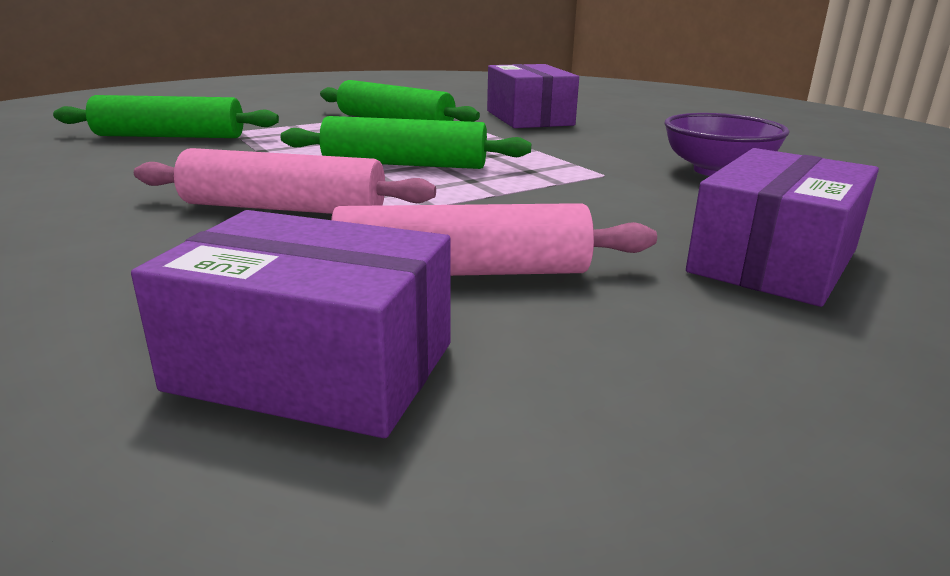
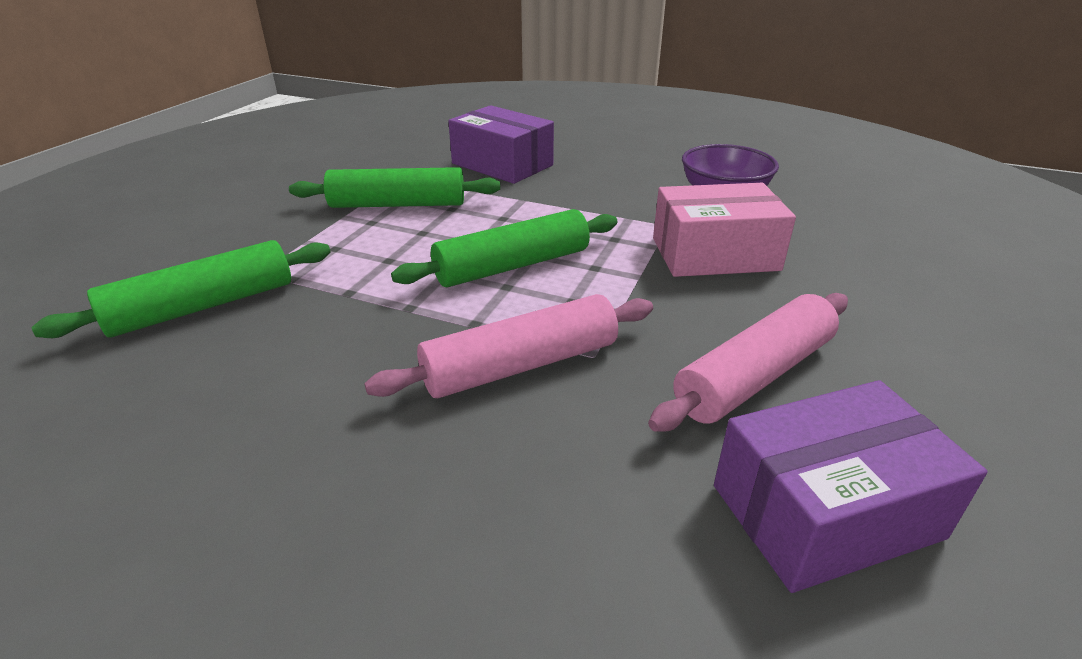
camera: 35 degrees left, 10 degrees up
(612, 199) = (715, 254): none -> pink box
(773, 261) = (875, 282): purple box -> none

